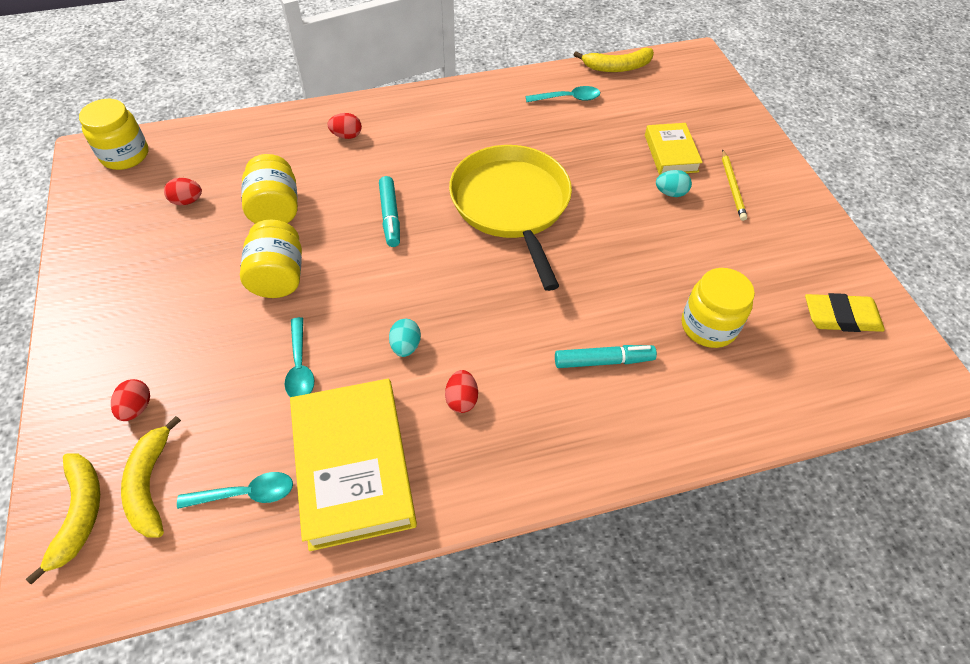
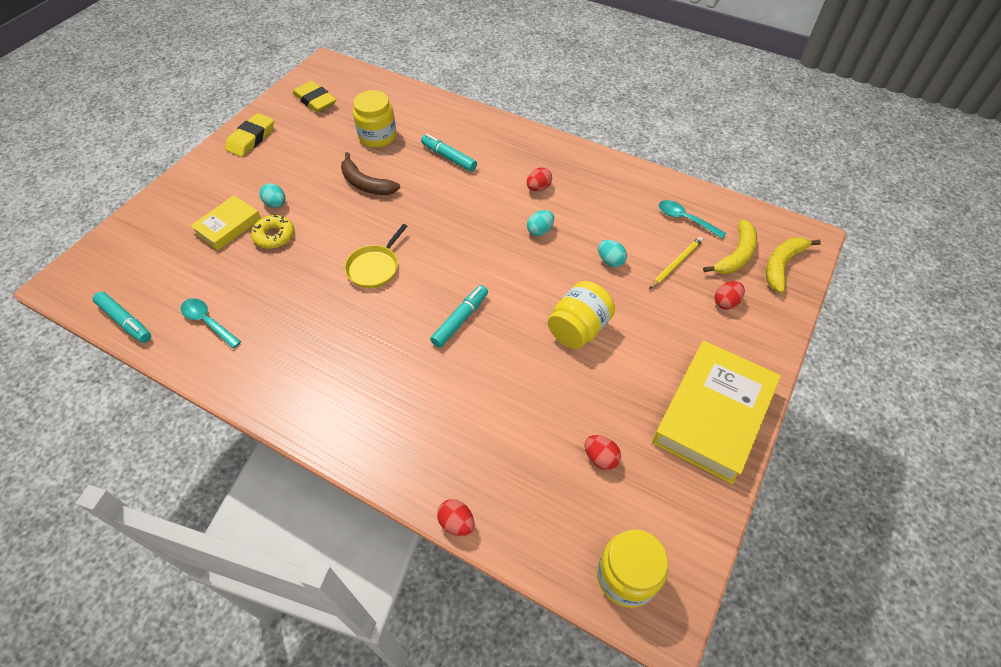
camera: 135 degrees left, 0 degrees up
(275, 209) = (535, 391): yellow jar -> none
(300, 366) = (610, 261): turquoise spoon -> turquoise egg
(347, 136) = (411, 427): red egg -> red egg (456, 523)
(353, 467) = (621, 196): yellow book -> yellow book (713, 415)
(512, 205) = (374, 267): yellow pan -> yellow pan, size x0.48
(617, 67) = (125, 321): yellow banana -> turquoise marker
(625, 171) = (274, 236): none -> yellow donut
(633, 266) = (366, 184): none -> brown banana
(732, 187) = (238, 182): yellow pencil -> yellow pencil (676, 263)
(804, 228) = (251, 138): none -> yellow eraser

